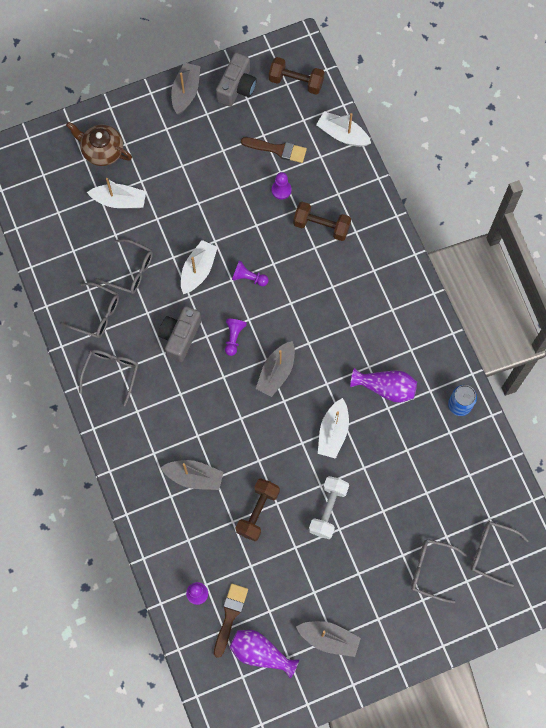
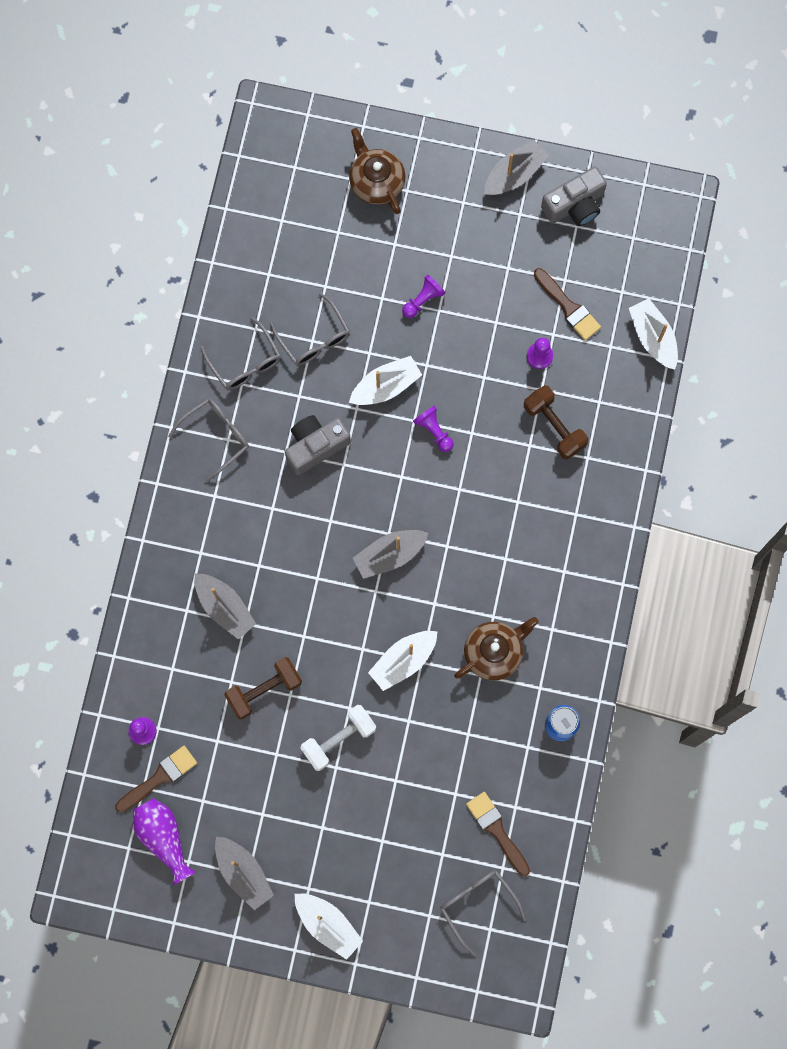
camera: 35 degrees right, 5 degrees up
(119, 201) = (356, 251): white boat -> white boat (328, 924)
(234, 337) = (371, 486): purple pawn -> purple pawn (423, 300)
(296, 82) = (645, 242): brown dumbbell -> none
(385, 388) = (494, 652): purple vase -> brown teapot
(431, 570) = (400, 878): grey glasses -> none
(469, 497) = (497, 830): none -> brown brush

